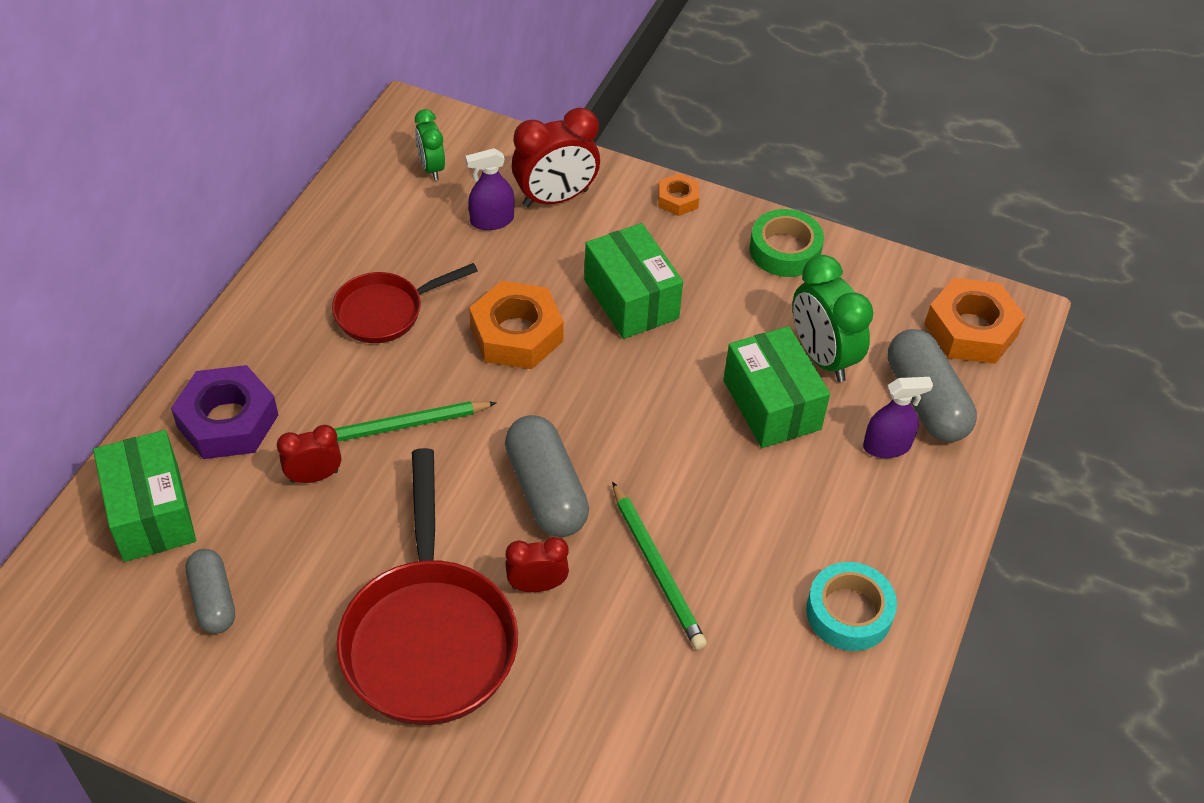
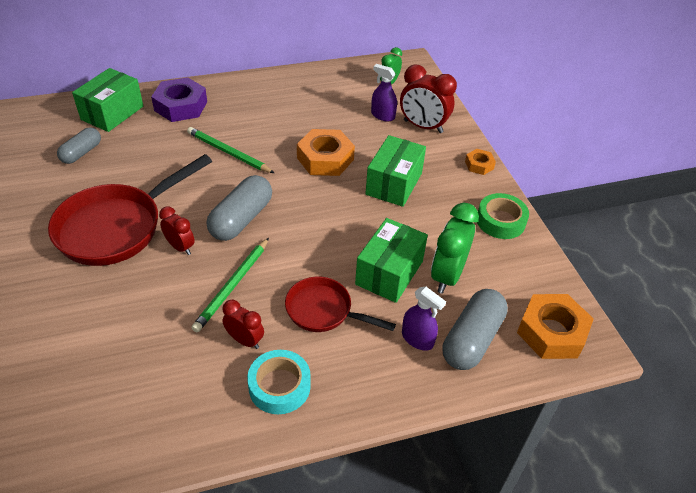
camera: 50 degrees right, 5 degrees down
(314, 476) = (175, 144): red clock -> red clock (245, 340)
(386, 311) = (290, 115): red pan -> red pan (324, 311)

